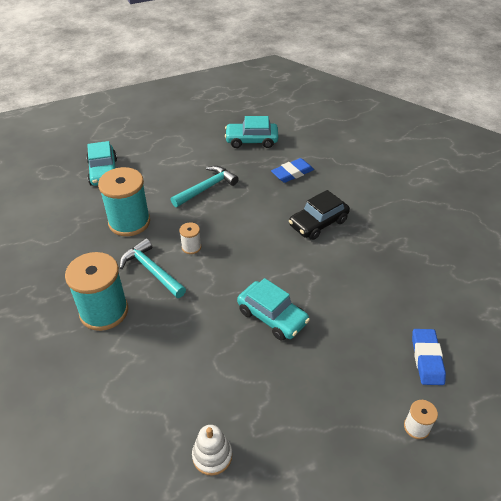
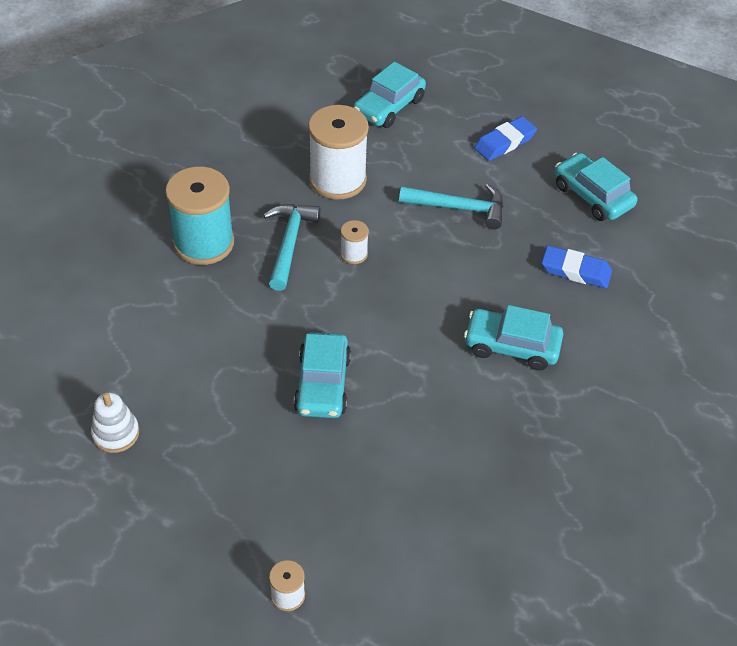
camera: 50 degrees right, 5 degrees up
(129, 222) = (337, 179): turquoise spool -> white spool
(318, 223) = (511, 346): black car -> turquoise car
(427, 359) = (393, 564): blue eraser -> blue eraser (504, 142)

